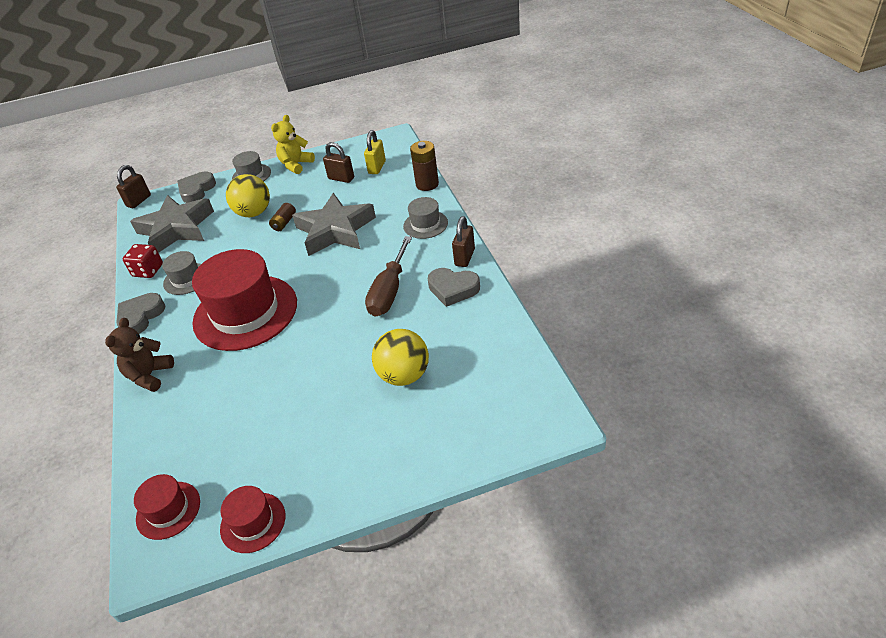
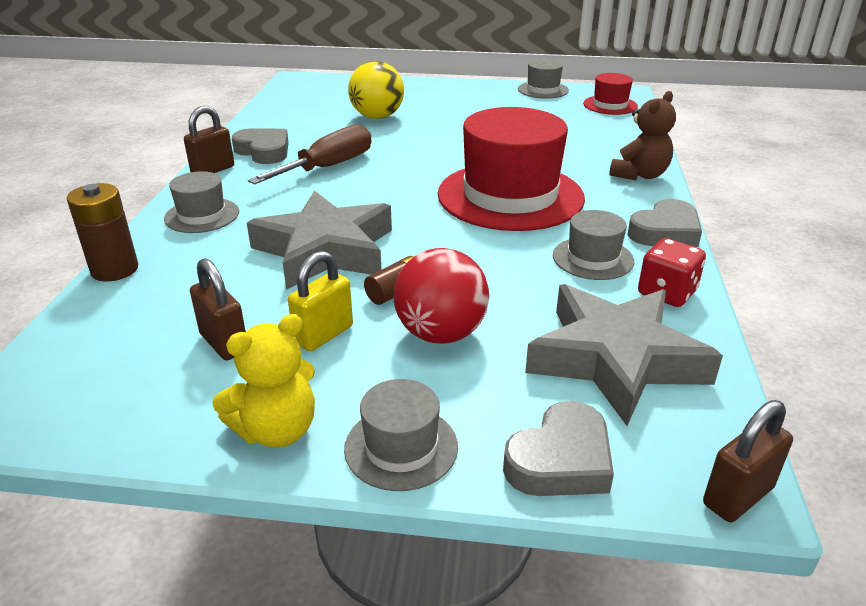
camera: 160 degrees left, 10 degrees down
(253, 522) = (543, 90): red hat -> grey hat
(254, 213) = (441, 334): yellow ball -> red ball
(377, 167) = (137, 340): yellow padlock -> yellow padlock (324, 335)

